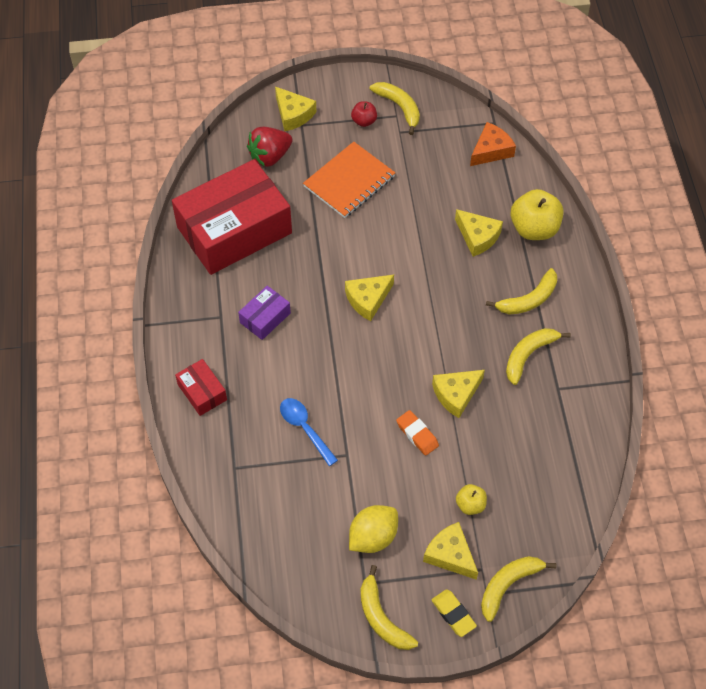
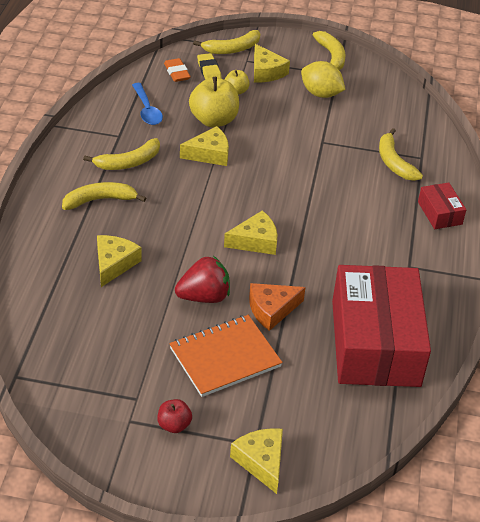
camera: 165 degrees left, 15 degrees down
(234, 230) = (375, 343): red box -> red box turned 75 degrees counterclockwise
(265, 318) = (364, 253): purple box -> none
(270, 156) = (309, 414): red strawberry -> red strawberry (204, 296)
(305, 428) = (352, 166): blue spoon -> blue spoon (147, 110)
(373, 537) = (321, 94): yellow lemon -> yellow lemon turned 60 degrees clockwise
(399, 107) = (120, 430): yellow banana -> yellow banana (394, 162)
(417, 434) = (257, 138): orange eraser -> orange eraser (177, 73)
(453, 614) = (279, 46): yellow eraser -> yellow eraser (209, 71)
(477, 237) = (114, 264): yellow cheese -> yellow cheese turned 45 degrees clockwise
(491, 150) = (41, 344): orange cheese -> orange cheese (271, 309)
(534, 228) = (51, 255): yellow apple -> yellow apple (214, 120)

